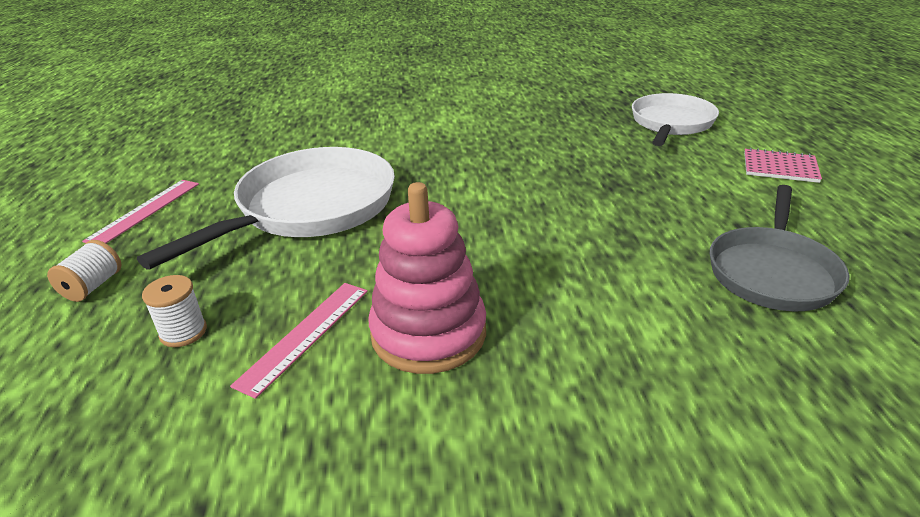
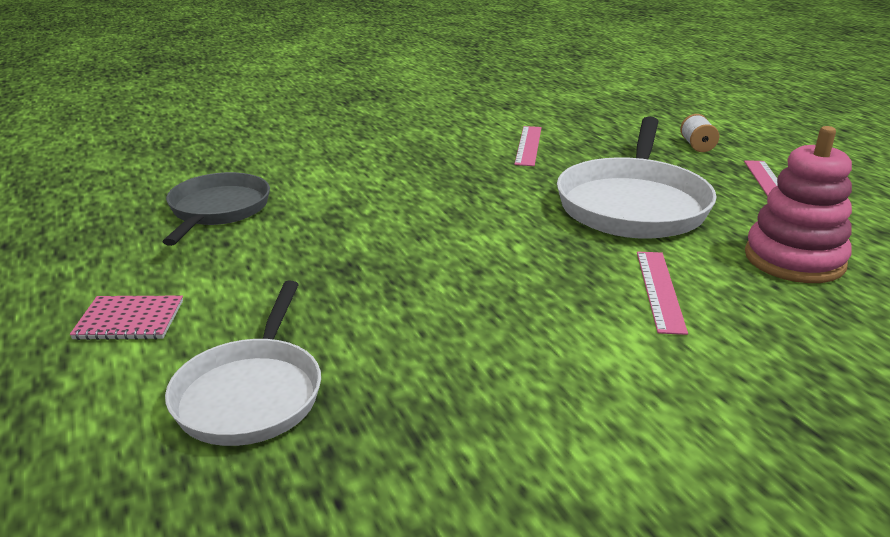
camera: 160 degrees right, 5 degrees down
(183, 332) = (600, 138): white spool -> none
(390, 141) = (660, 290): none -> pink ruler
(428, 333) = (456, 154): pink stacking toy -> pink stacking toy (794, 260)

